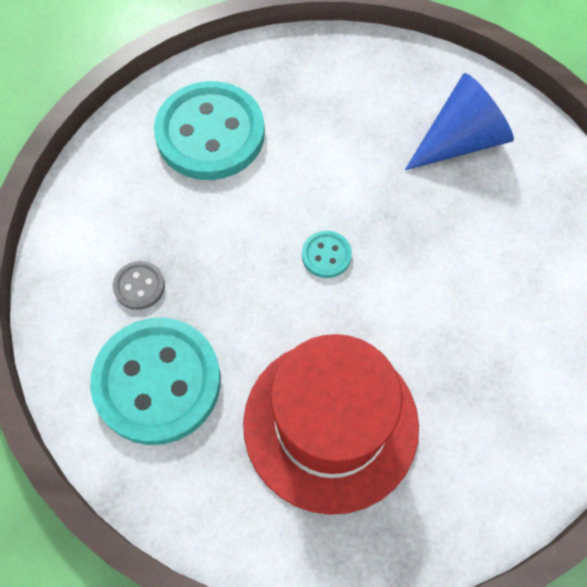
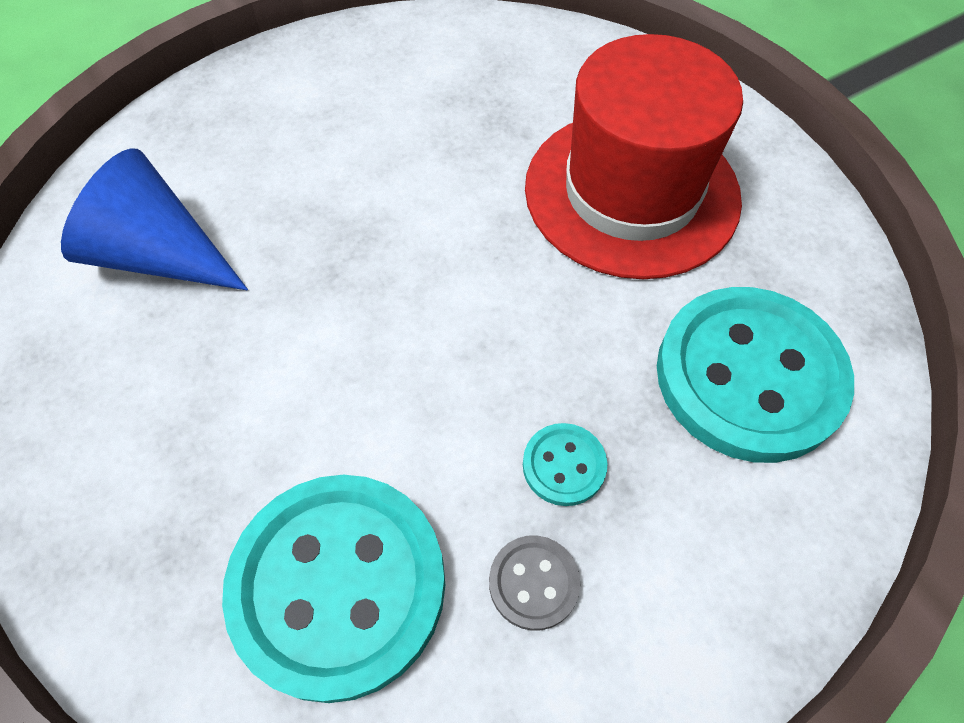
camera: 125 degrees left, 5 degrees down
(139, 286) = (660, 492): grey button -> grey button (533, 583)
(326, 255) = (439, 304): turquoise button -> turquoise button (564, 465)

